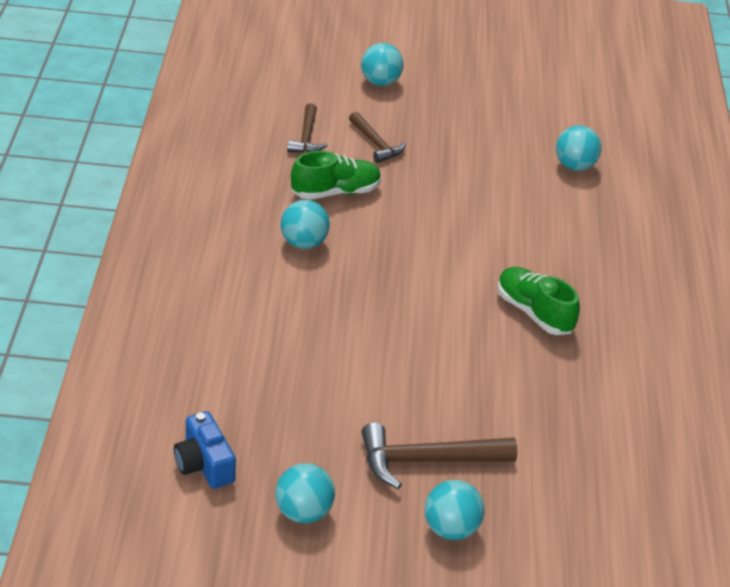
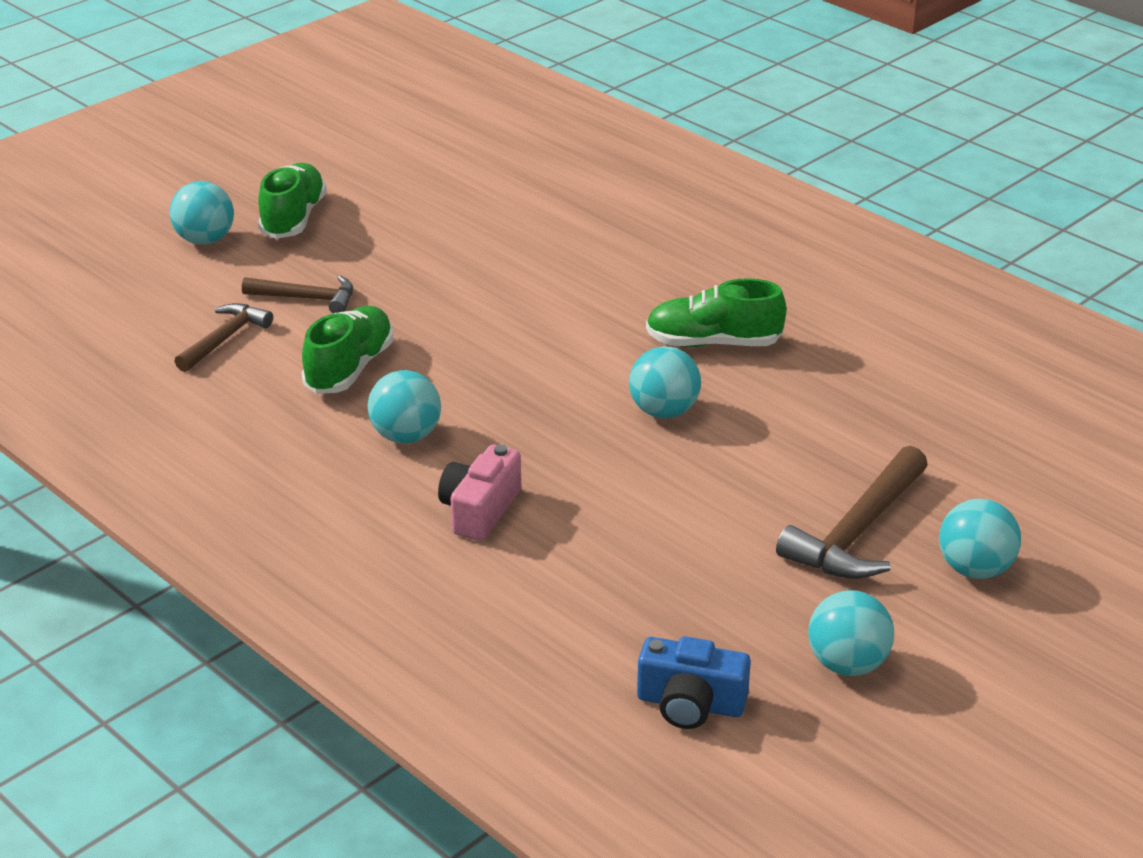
camera: 45 degrees left, 5 degrees down
(274, 302) = (479, 510): none -> pink camera
(306, 137) = (224, 339): brown hammer -> brown hammer turned 105 degrees counterclockwise
(439, 99) = (293, 218): none -> green shoe
(574, 166) = (523, 198): turquoise ball -> turquoise ball (664, 411)

